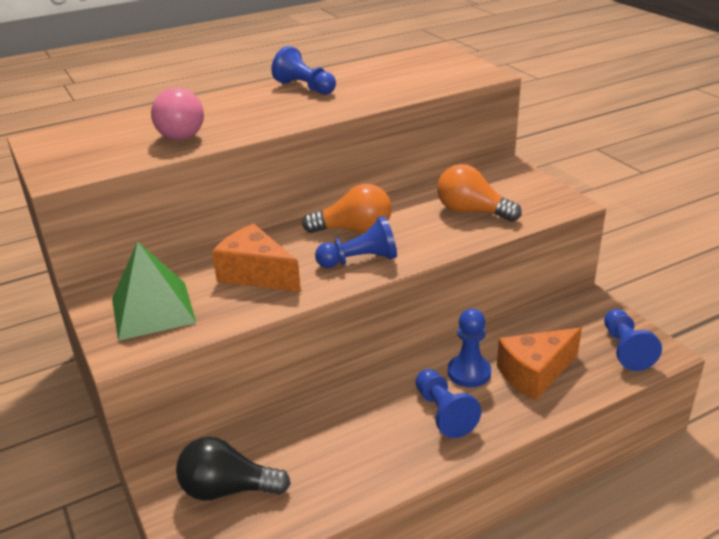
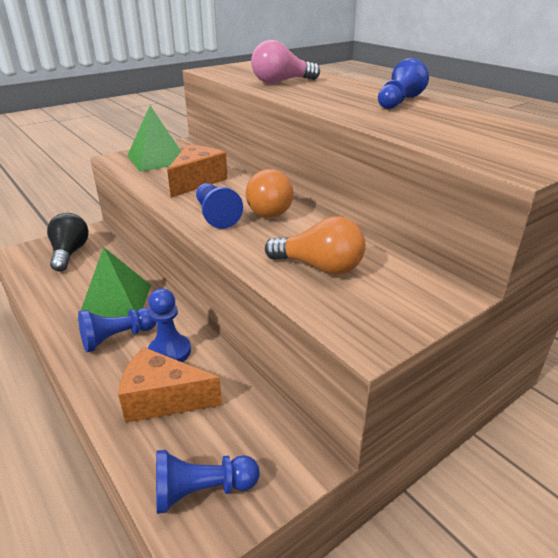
camera: 80 degrees right, 0 degrees up
(372, 422) = (116, 302): none -> green pyramid
(472, 212) = (320, 267): orange light bulb -> orange light bulb turned 90 degrees clockwise
(535, 373) = (163, 399): orange cheese -> orange cheese turned 45 degrees counterclockwise

